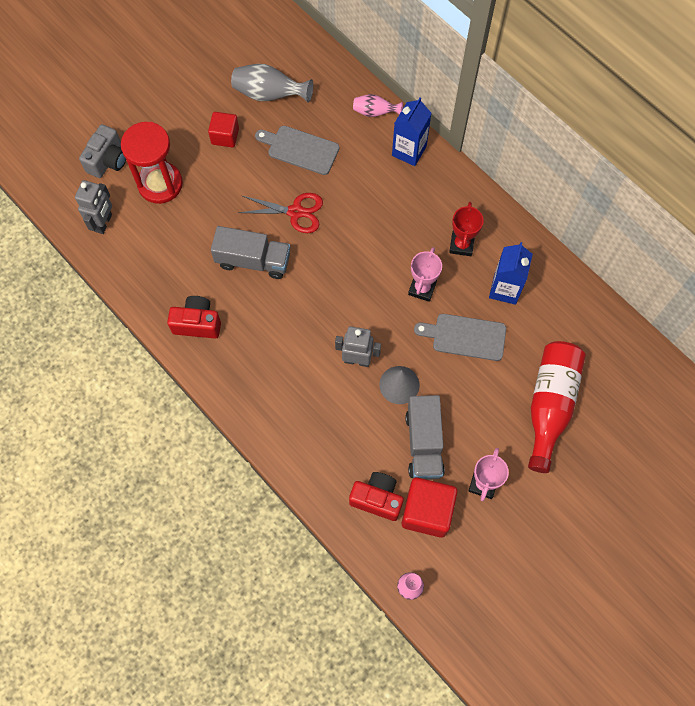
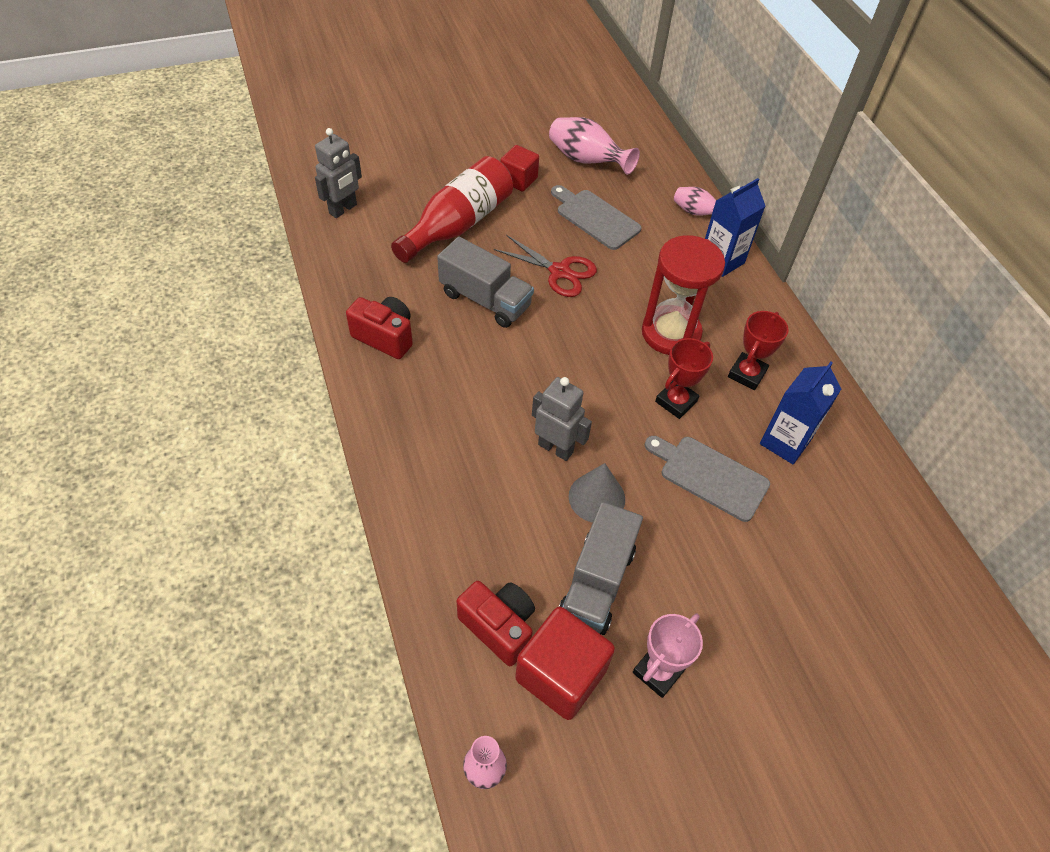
camera: 20 degrees right, 15 degrees down
(108, 160) = (383, 159): grey camera -> none
(160, 184) = (424, 196): red hourglass -> red hourglass (671, 333)
(269, 94) = (586, 161): grey vase -> pink vase
(422, 288) = (676, 401): pink trophy -> red trophy
(550, 405) = (797, 606): red bottle -> red bottle (458, 224)

